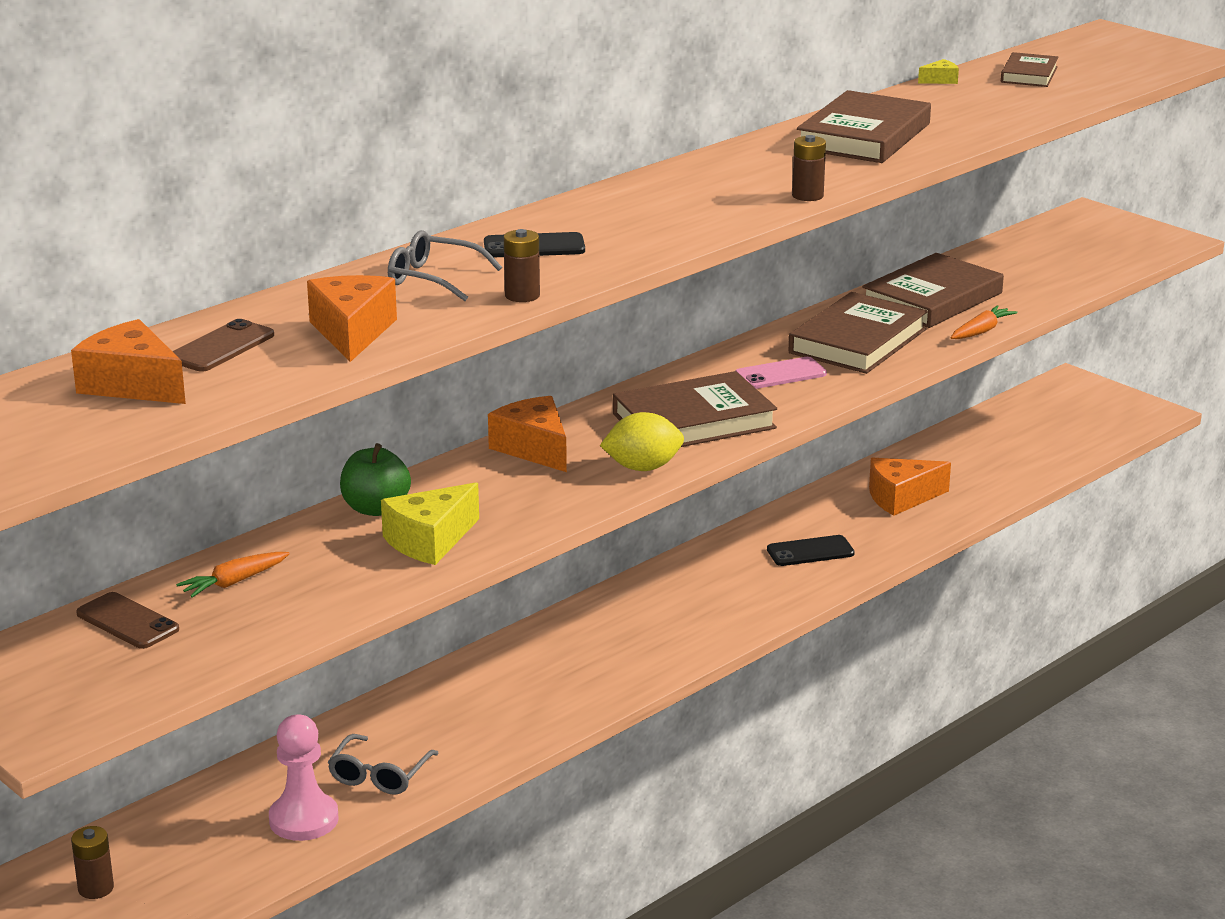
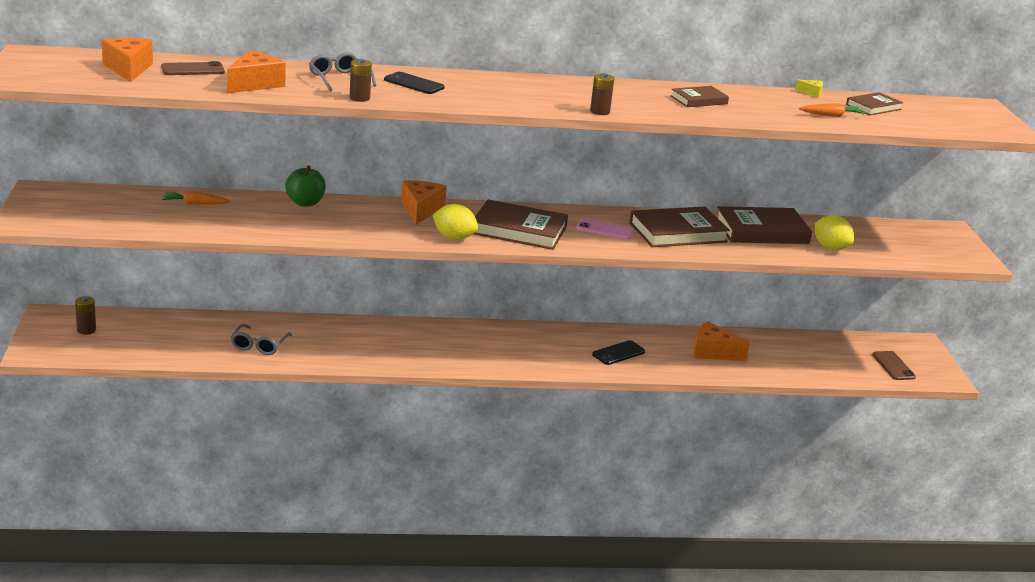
camera: 35 degrees right, 0 degrees up
(127, 621) = (129, 199): brown phone -> brown phone (893, 366)
(304, 819) = (201, 346): pink pawn -> none
(379, 775) = (259, 346): grey glasses -> grey glasses turned 45 degrees counterclockwise
(430, 540) = (302, 224): yellow cheese -> none
(810, 552) = (618, 353): black phone -> black phone turned 60 degrees counterclockwise
(863, 136) = (699, 100): brown book -> brown book, size x0.55
(981, 331) = (758, 255): orange carrot -> orange carrot (831, 115)
(1028, 288) = (830, 248): none -> yellow lemon

